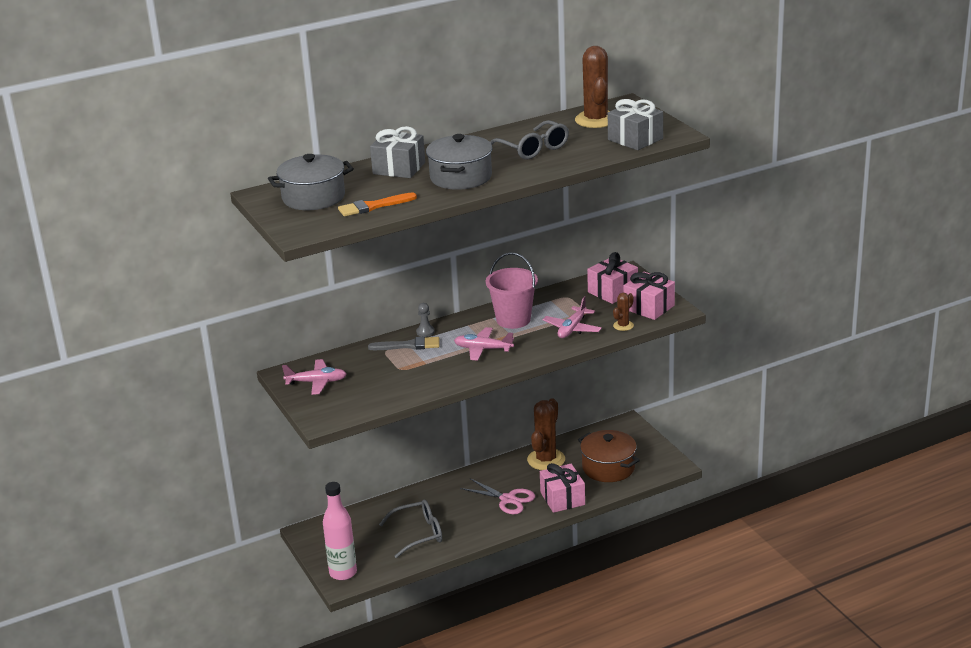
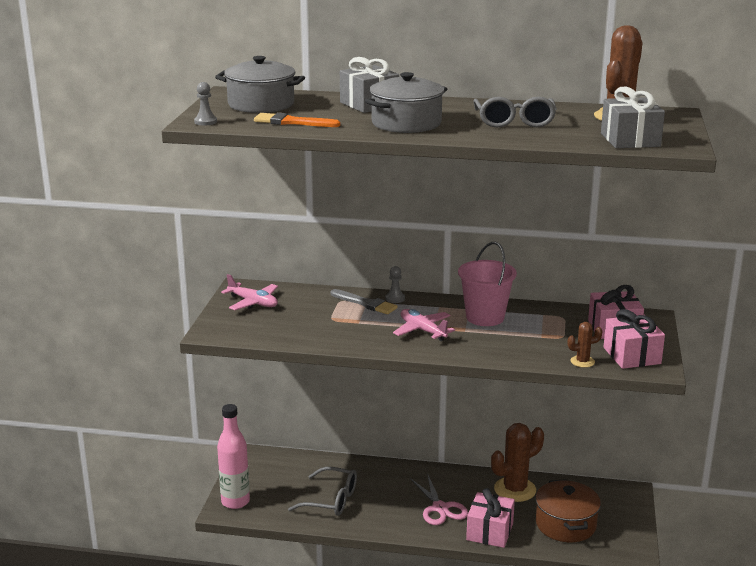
camera: 35 degrees right, 5 degrees down
(304, 230) = (205, 122): none -> grey pawn
(572, 329) = (528, 345): pink plane -> none

